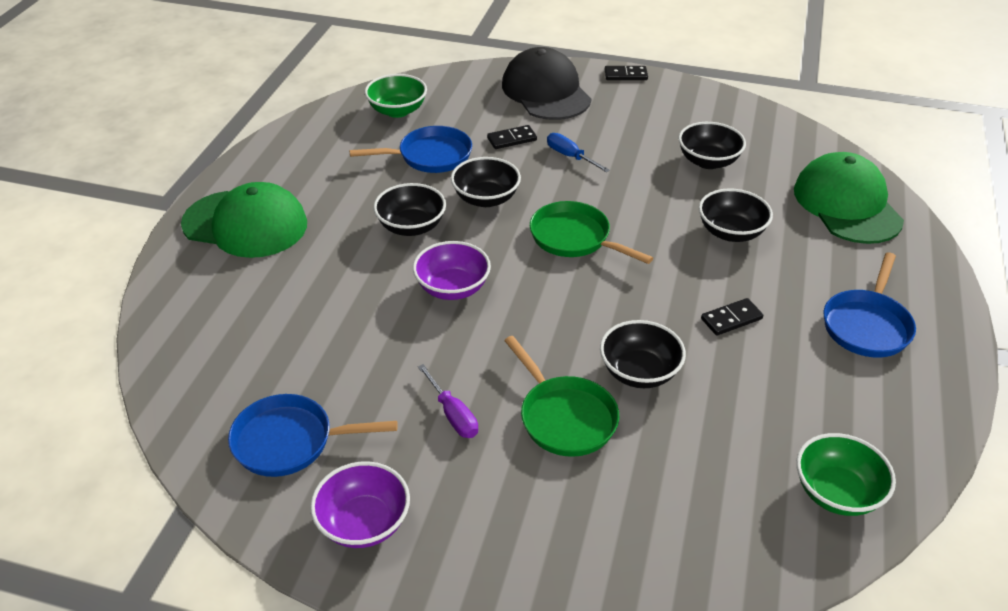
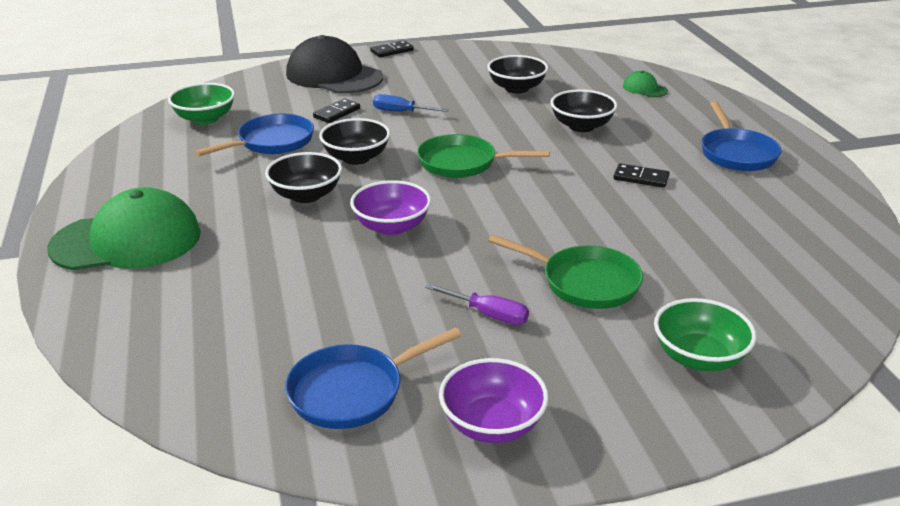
camera: 30 degrees left, 10 degrees down
(639, 372) = (610, 233): black bowl -> none
(731, 319) = (641, 178): black domino -> black domino turned 75 degrees clockwise
(836, 492) = (829, 257): green bowl -> green bowl (698, 357)
(847, 204) = (644, 88): green cap -> green cap, size x0.43

